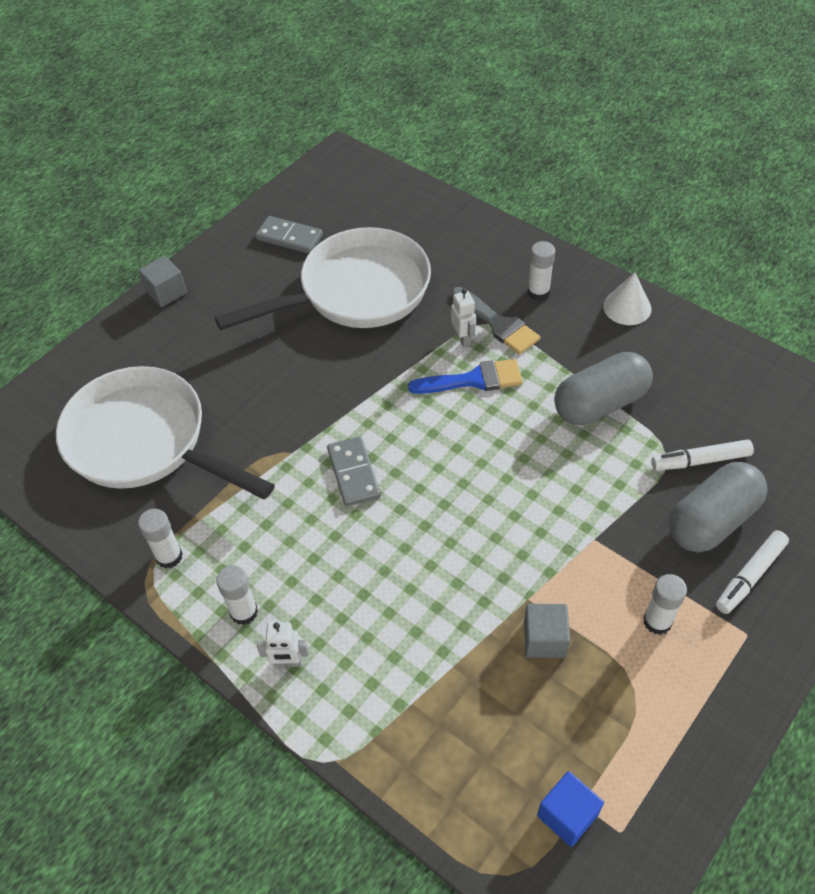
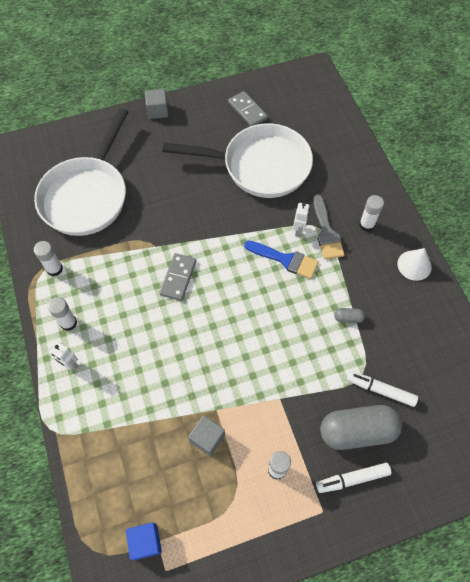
camera: 30 degrees right, 10 degrees up
(145, 441) = (87, 196): white pan -> white pan turned 135 degrees counterclockwise
(600, 403) = (348, 318): grey capsule -> grey capsule, size x0.41

